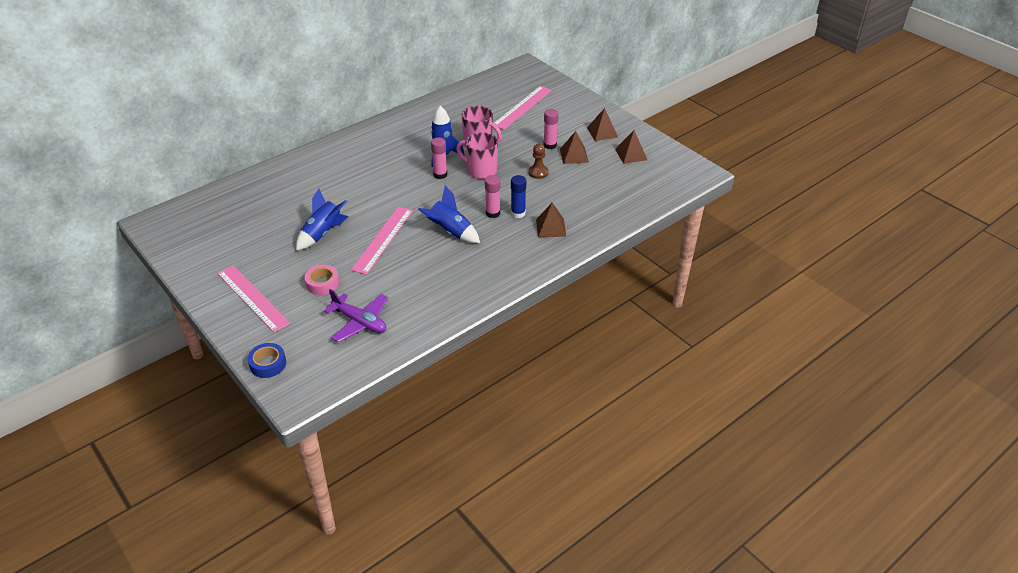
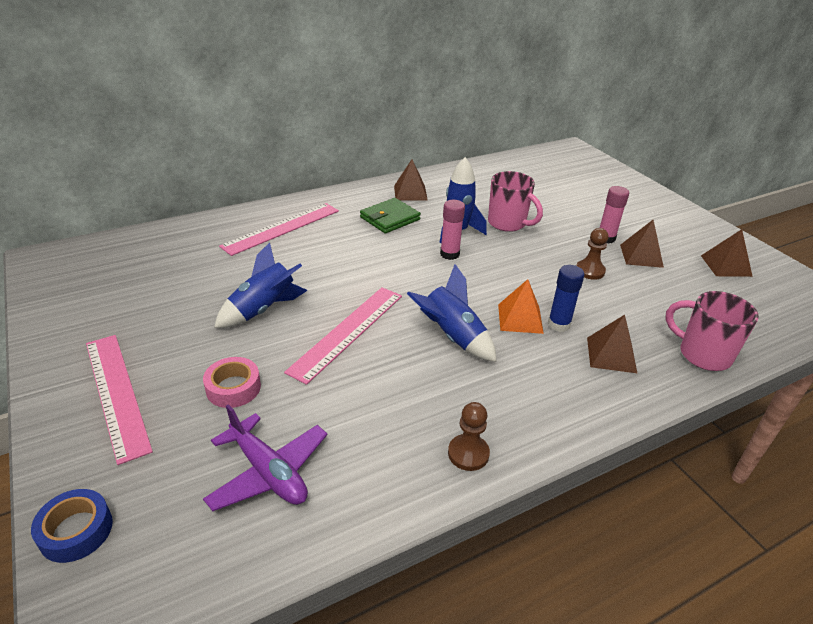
camera: 10 degrees right, 5 degrees down
(391, 152) = (390, 218): none -> green wallet
(469, 295) = (468, 453): none -> brown pawn
(481, 170) = (507, 257): pink mug -> pink mug (702, 354)
(493, 213) = (520, 318): pink glue stick -> orange pyramid
(522, 107) = (568, 190): pink ruler -> pink ruler (281, 228)
(602, 132) = (679, 232): brown pyramid -> brown pyramid (410, 193)

